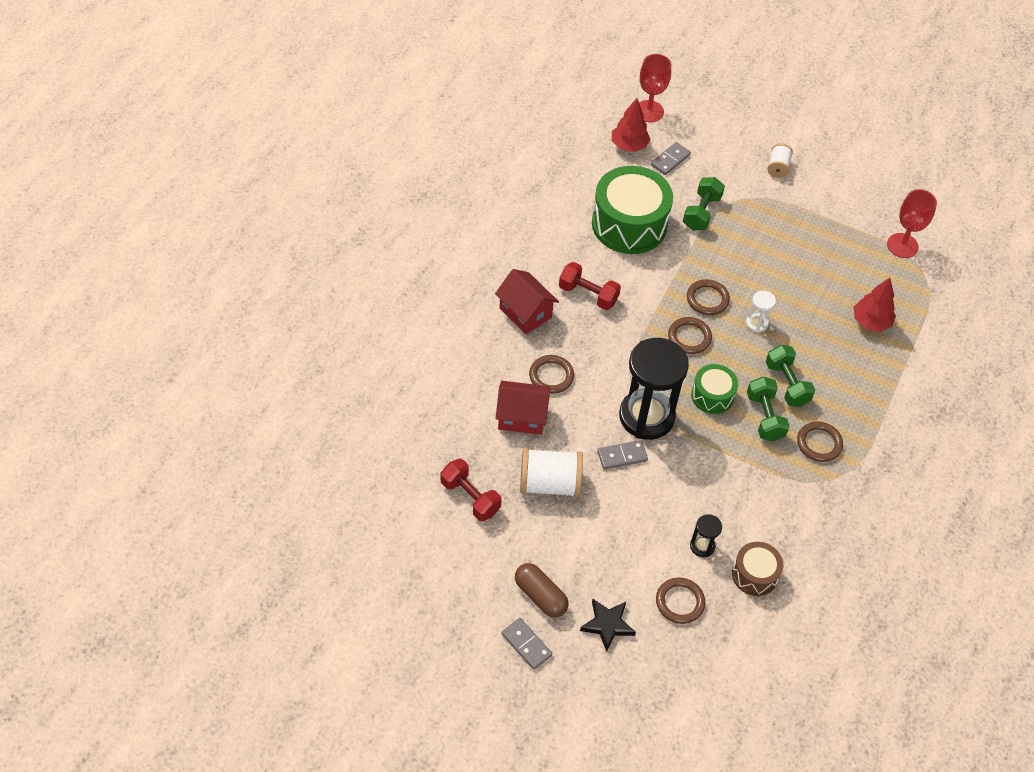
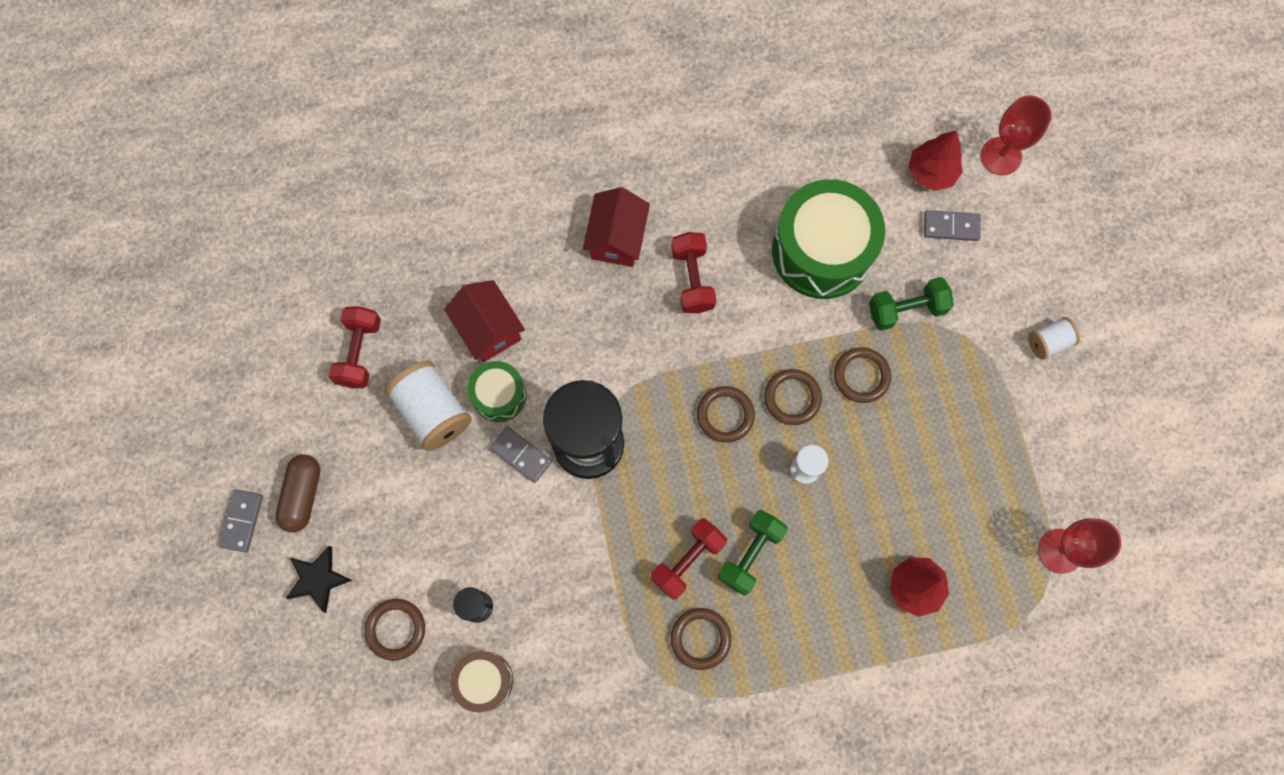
camera: 55 degrees right, 20 degrees up
(551, 376) = (560, 319): brown ring -> brown ring (861, 376)
(712, 396) = (669, 489): green drum -> green drum (499, 395)
(764, 417) = (687, 560): green dumbbell -> red dumbbell

